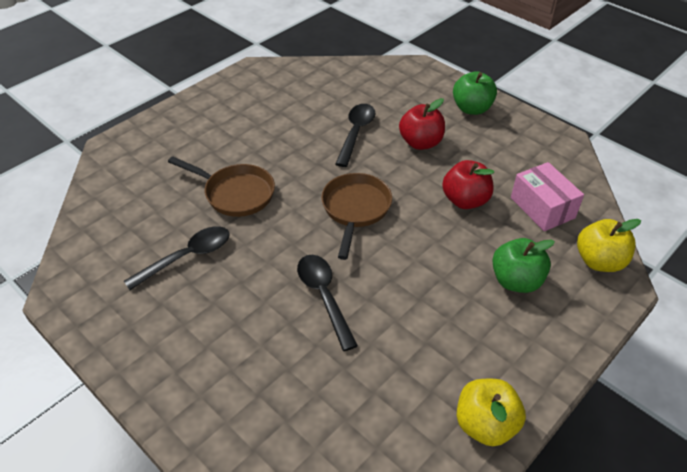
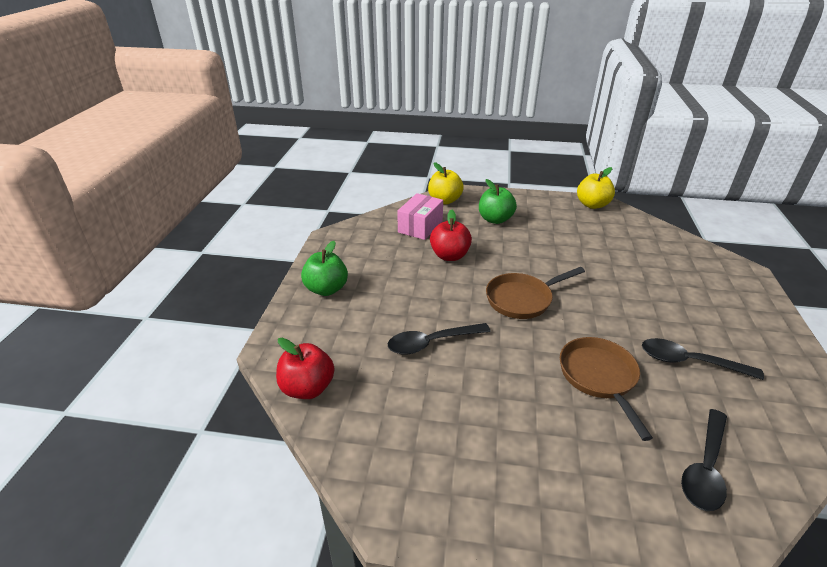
camera: 125 degrees left, 10 degrees down
(324, 297) = (609, 278): black spoon -> black spoon (705, 468)
(420, 143) = (405, 299): red apple -> red apple (307, 388)

